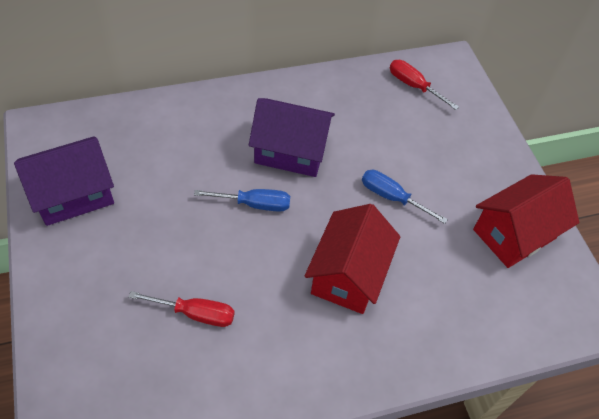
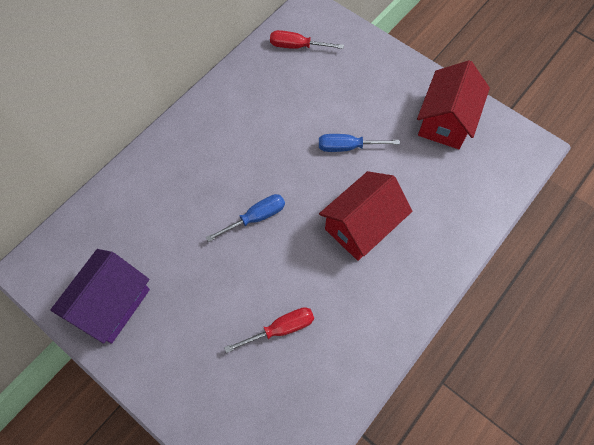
camera: 30 degrees left, 10 degrees up
(290, 151) = (249, 158): purple house -> none
(348, 274) = (362, 226): red house -> red house turned 60 degrees clockwise

